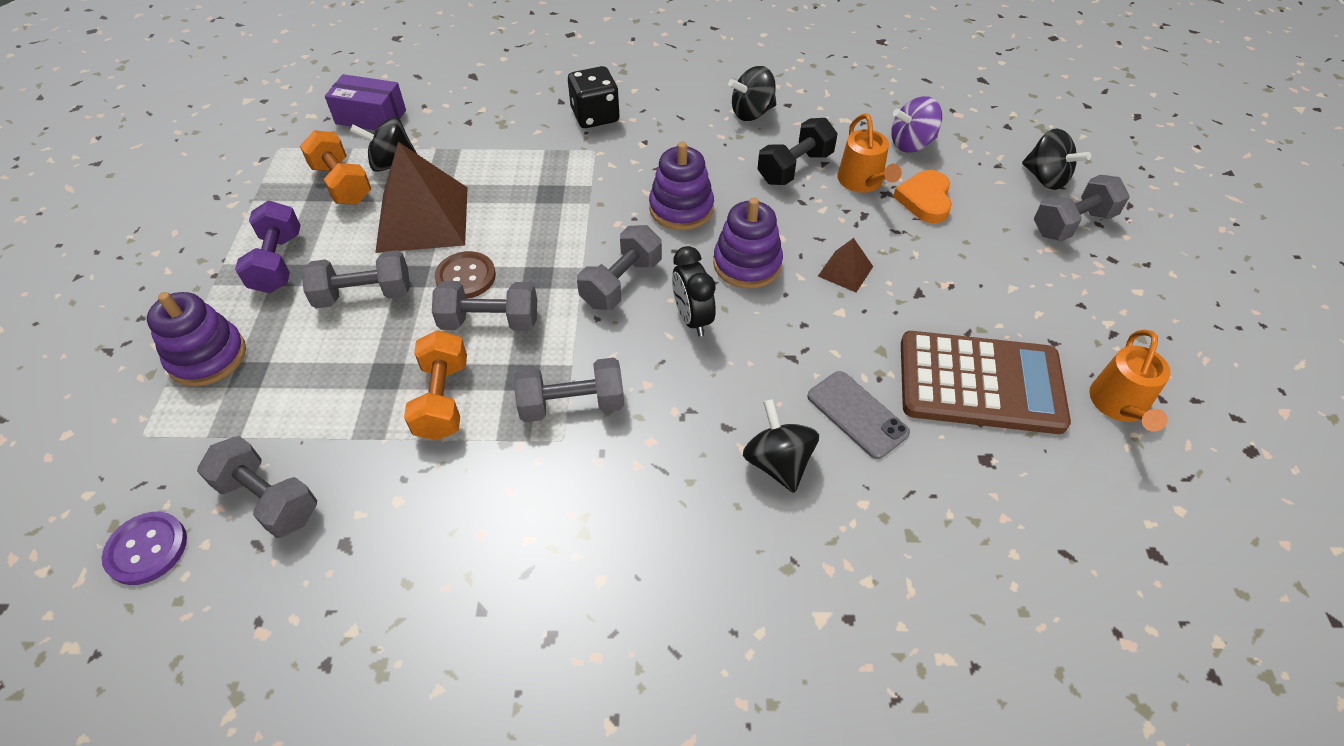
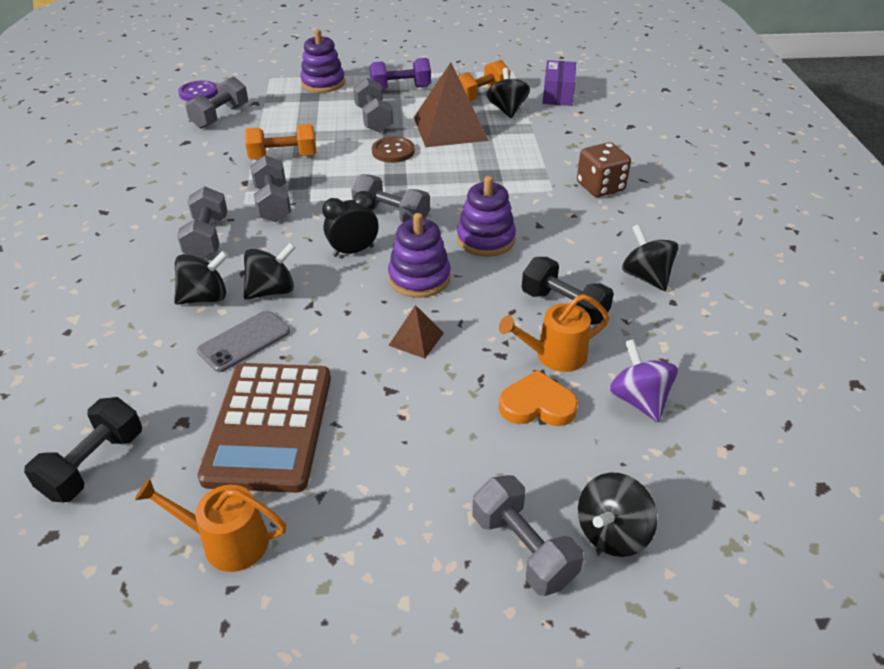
camera: 85 degrees right, 10 degrees down
(490, 322) = (350, 165): grey dumbbell -> grey dumbbell (207, 238)
(595, 116) = (600, 187): black dice -> brown dice
(765, 394) = (272, 291): none -> black spinning top
(1060, 533) = (94, 464): none -> black dumbbell

